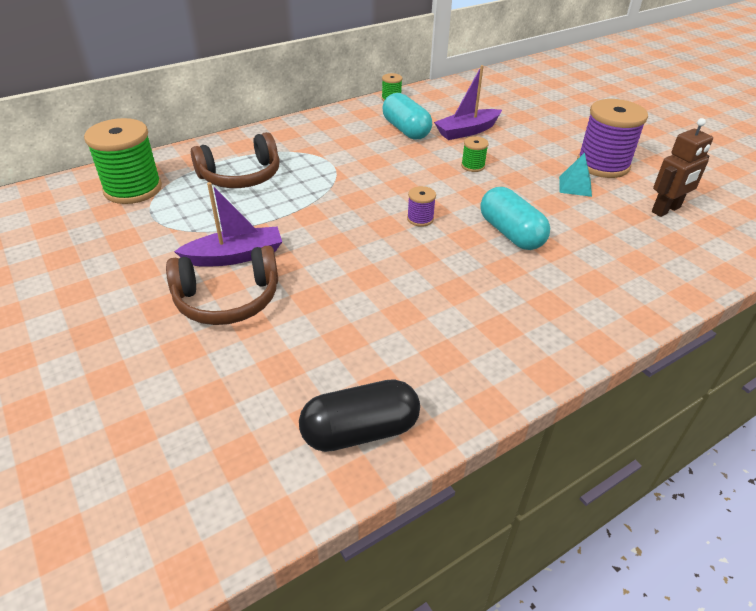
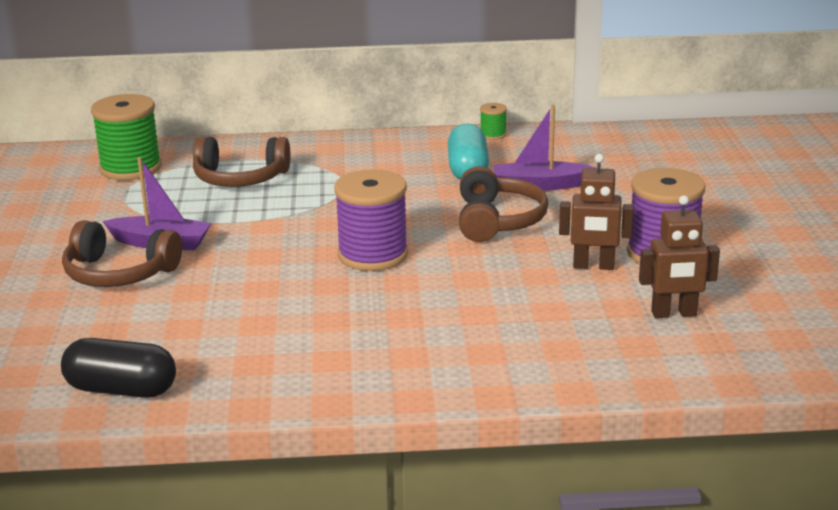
camera: 30 degrees right, 15 degrees down
(420, 219) = (373, 255): purple spool -> purple spool, size x2.20
(473, 166) = (497, 221): green spool -> brown headphones
(511, 233) = (452, 290): turquoise capsule -> none
(575, 186) = (593, 266): turquoise pyramid -> brown robot

